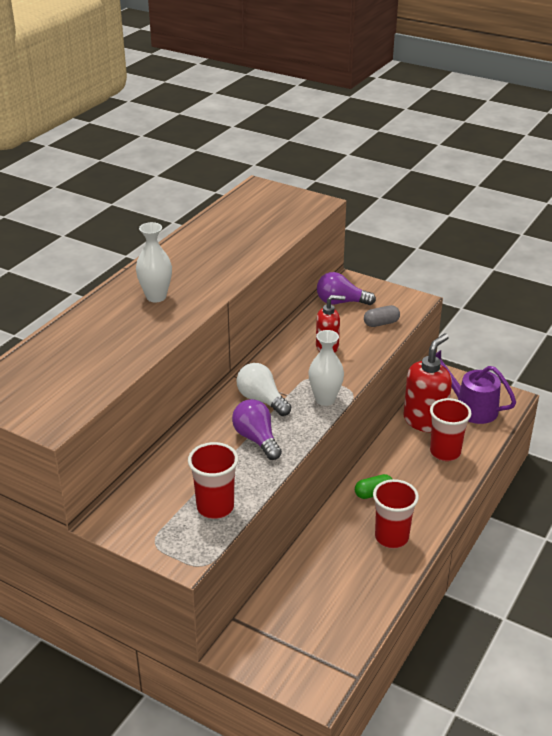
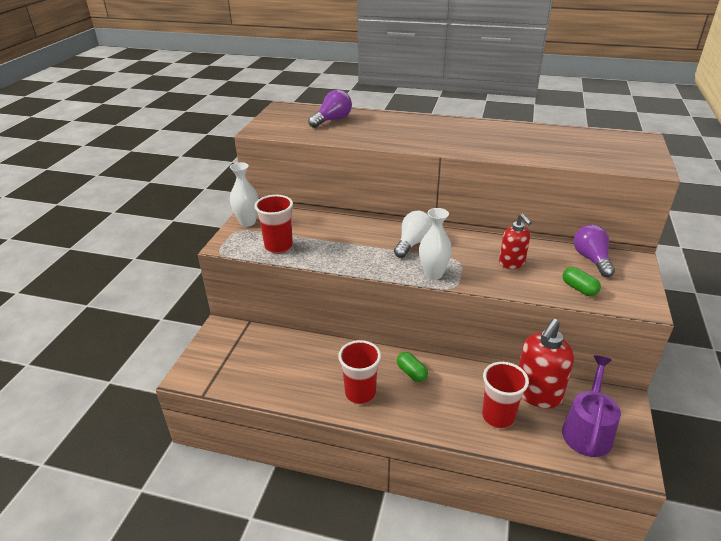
camera: 75 degrees right, 0 degrees up
(156, 297) = (424, 131): white vase -> white vase (247, 222)
(256, 439) = (362, 250): purple light bulb -> purple light bulb (332, 120)
(381, 323) = (579, 288): grey capsule -> green capsule
(425, 421) = (537, 394): red soap dispenser -> red soap dispenser turned 105 degrees clockwise

